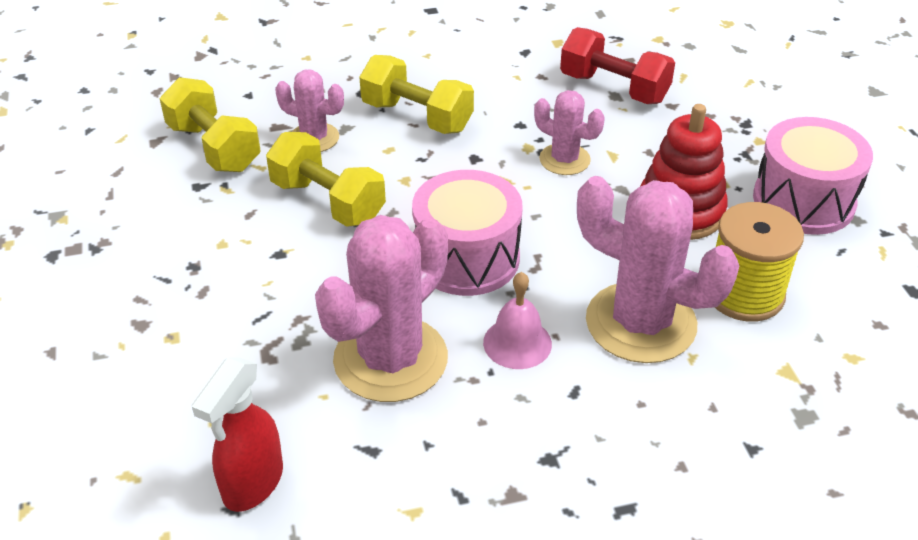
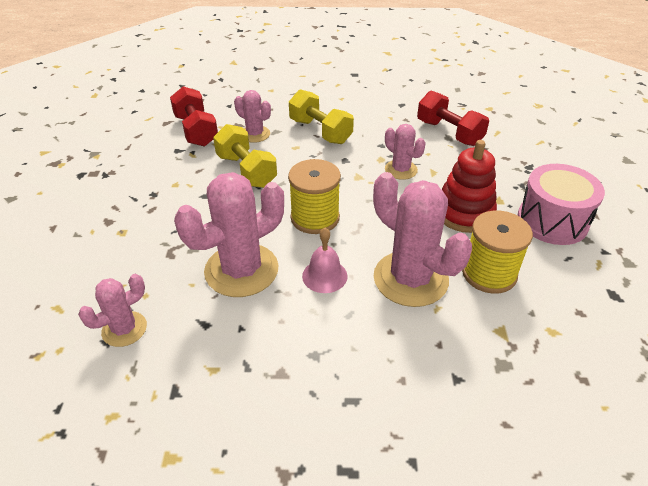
camera: 15 degrees right, 0 degrees up
(214, 147) = (196, 131): yellow dumbbell -> red dumbbell
(252, 484) = (124, 329): red spray bottle -> pink cactus
(466, 258) = (315, 218): pink drum -> yellow spool

